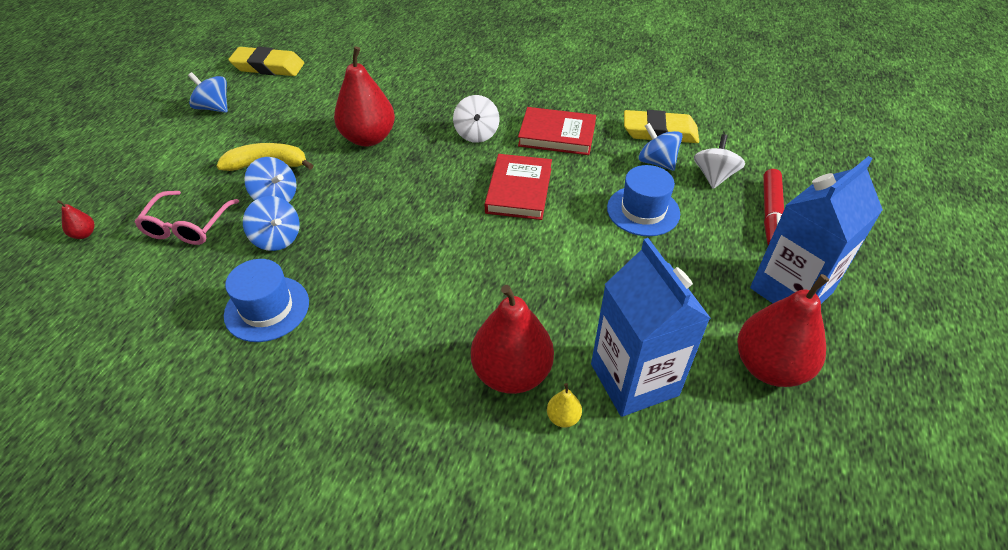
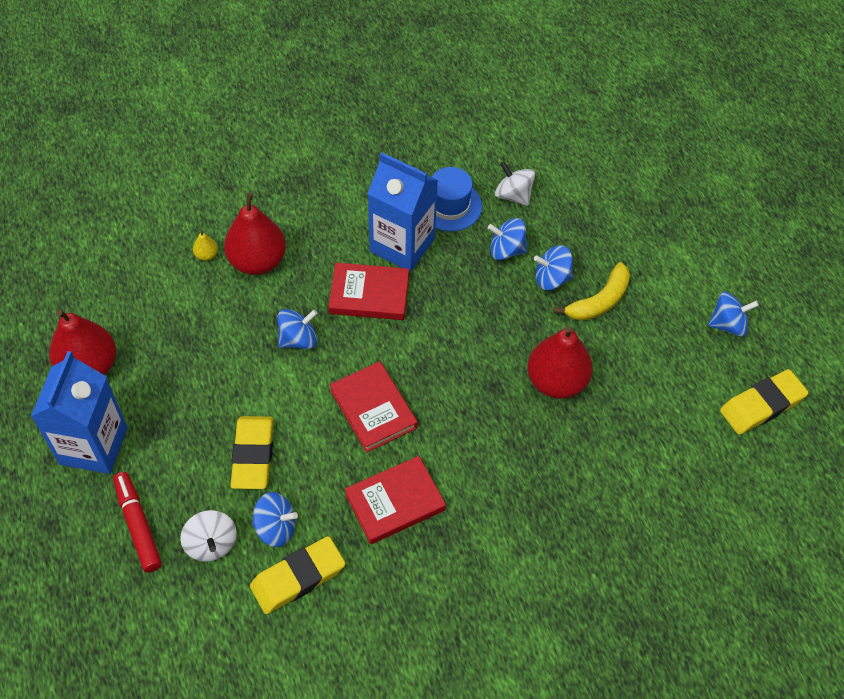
camera: 140 degrees right, 10 degrees up
(84, 234) = (634, 173): red pear -> none
(187, 226) = (578, 219): pink glasses -> none
(434, 272) = (369, 295): none -> red book
(476, 134) = (469, 452): white spinning top -> white spinning top (513, 195)
(534, 272) = (298, 339): none -> blue spinning top
(634, 379) = (176, 303): blue carton -> blue carton (402, 245)
(643, 211) = (253, 455): blue hat -> yellow eraser

